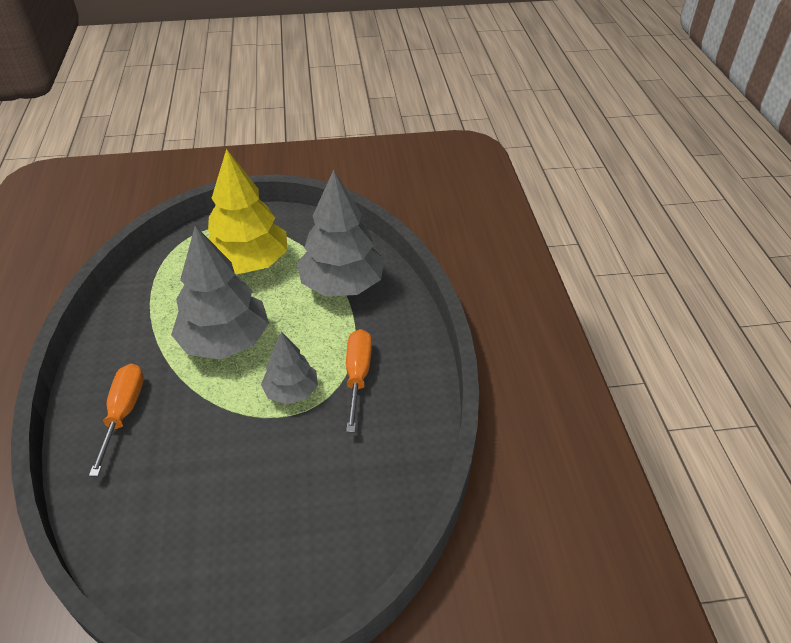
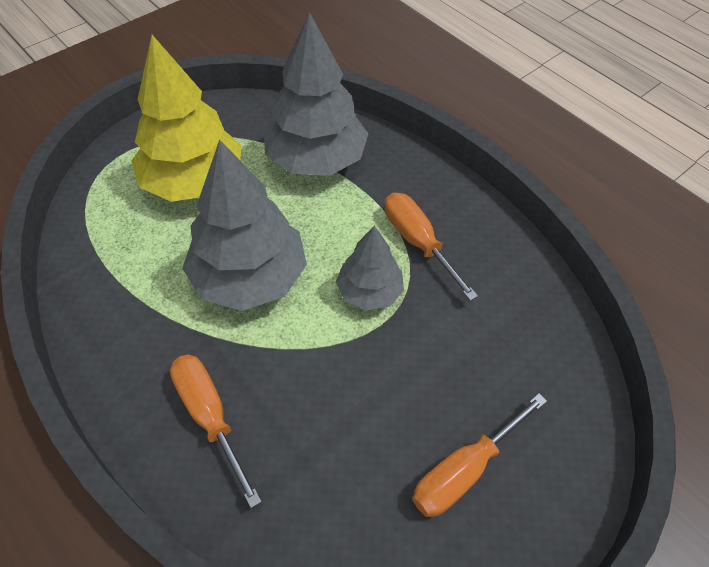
camera: 35 degrees left, 10 degrees up
(239, 542) = (465, 469): none -> orange screwdriver

